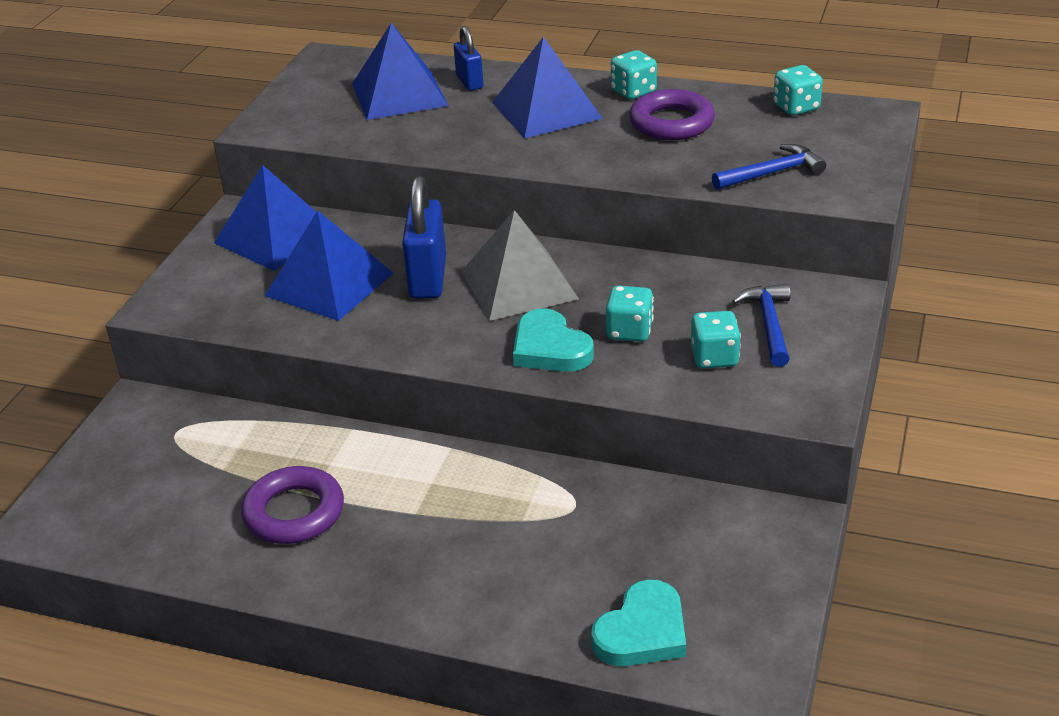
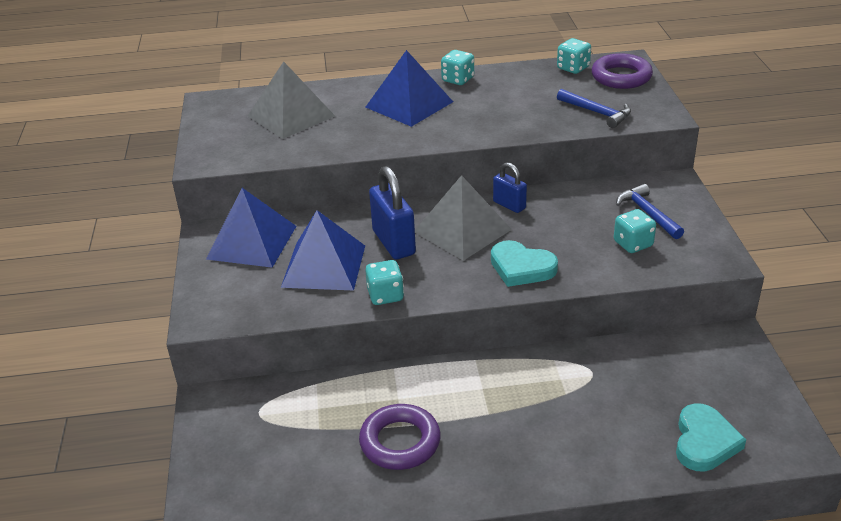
camera: 25 degrees left, 0 degrees up
(399, 94) = (291, 116): blue pyramid -> grey pyramid
(469, 82) = (336, 97): blue padlock -> blue padlock (509, 205)
(629, 331) = (564, 242): turquoise dice -> turquoise dice (385, 295)
(671, 123) = (502, 94): purple ring -> purple ring (621, 77)
(772, 173) = (597, 113): blue hammer -> blue hammer turned 90 degrees clockwise

